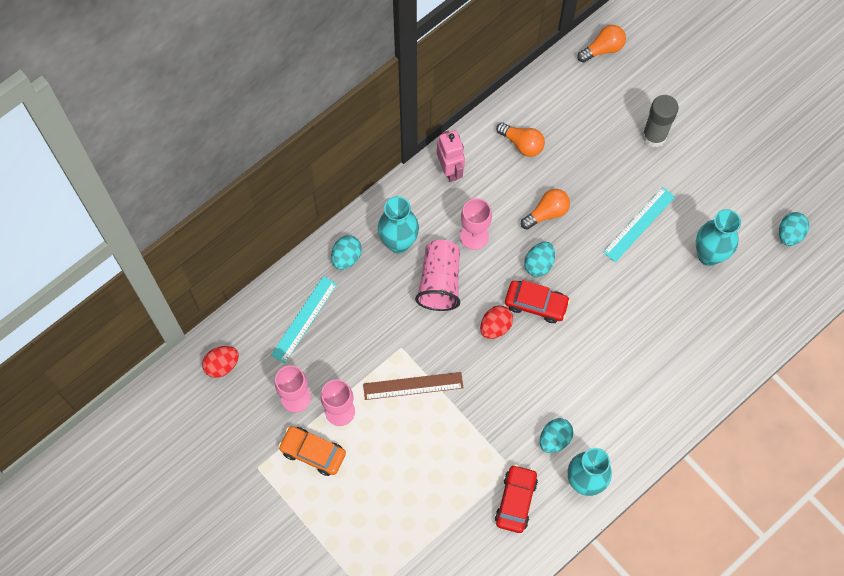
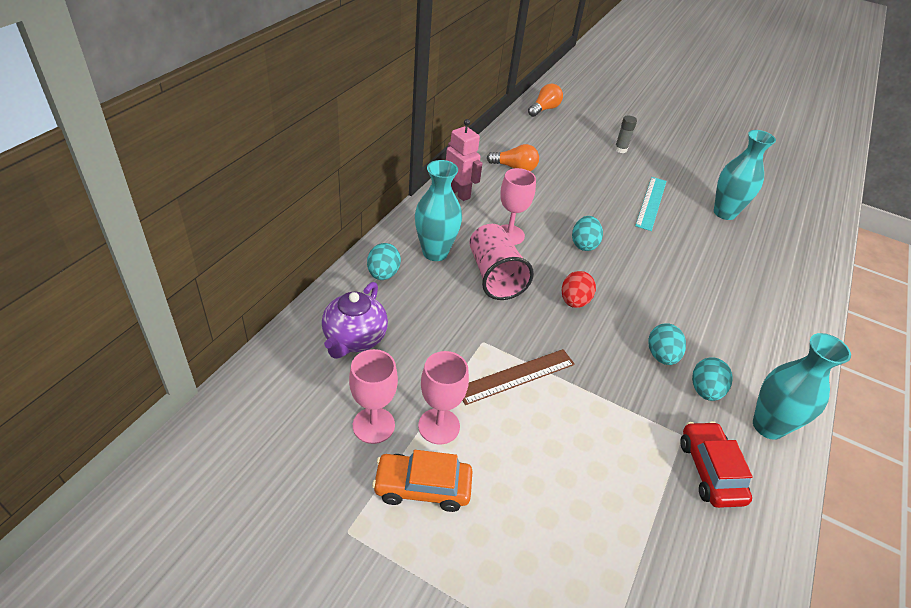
camera: 25 degrees left, 25 degrees down
(222, 365) = (258, 412): red egg -> none
(304, 319) = (354, 339): turquoise ruler -> purple teapot
(536, 304) = (602, 275): red car -> none
(546, 213) = (566, 208): orange light bulb -> none
(654, 136) = (620, 149): grey glue stick -> grey glue stick, size x0.58
(789, 234) = (773, 190): turquoise egg -> turquoise egg (661, 356)

